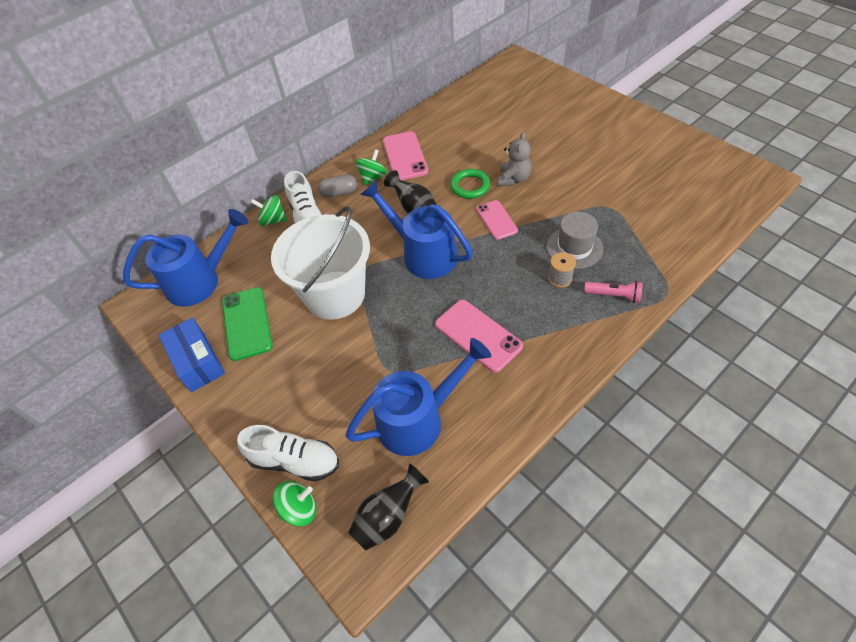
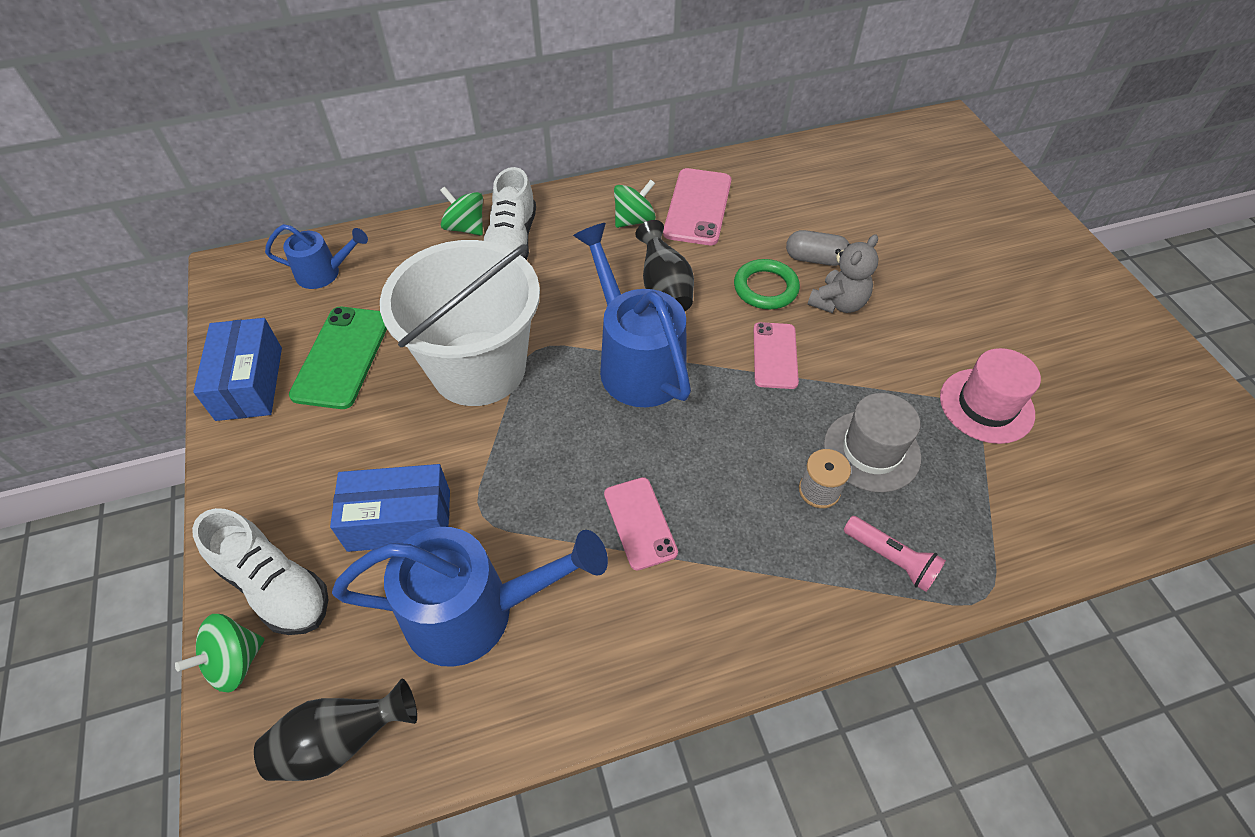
camera: 20 degrees right, 0 degrees up
(201, 281) = (325, 273): blue watering can -> blue watering can, size x0.55
(299, 509) = (235, 662): green spinning top -> green spinning top turned 135 degrees clockwise
(339, 193) = (575, 224): grey capsule -> grey capsule (815, 259)
(344, 394) = (399, 520): none -> blue box
(478, 335) = (640, 523): pink phone -> pink phone, size x0.66
(617, 201) = (986, 405): none -> pink hat

